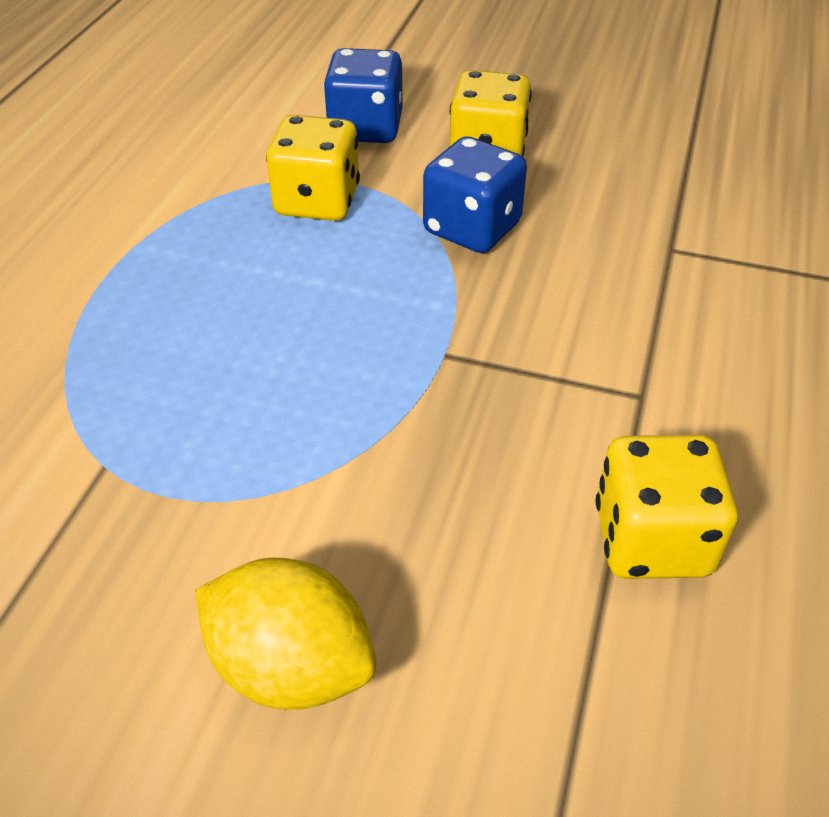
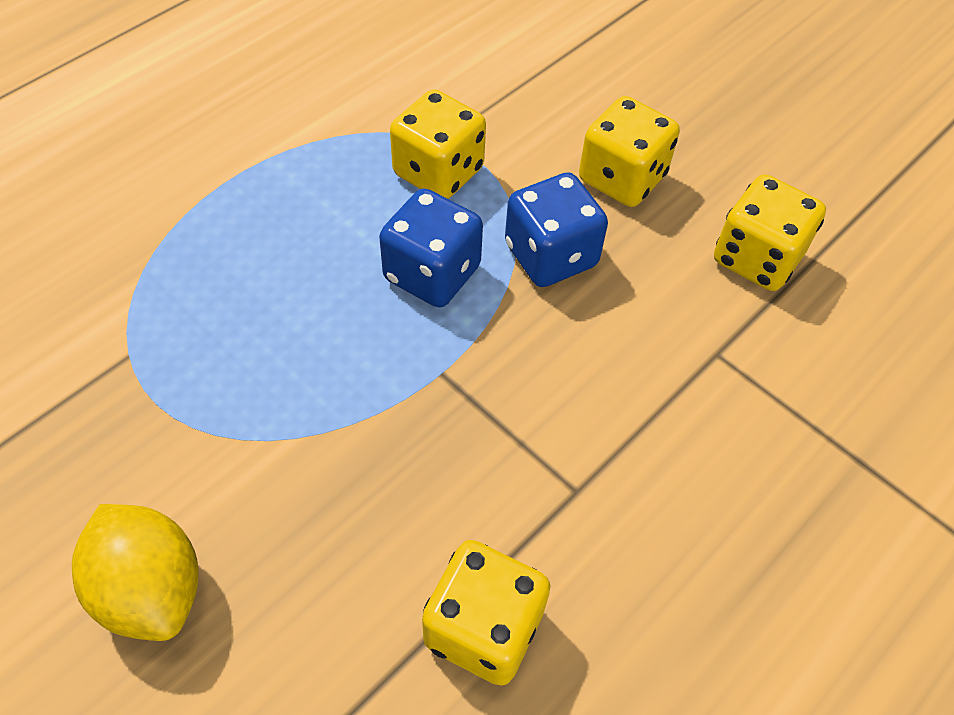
camera: 25 degrees right, 10 degrees up
(365, 128) = (531, 108): blue dice -> blue dice (432, 273)
(645, 171) = (756, 258): none -> yellow dice

